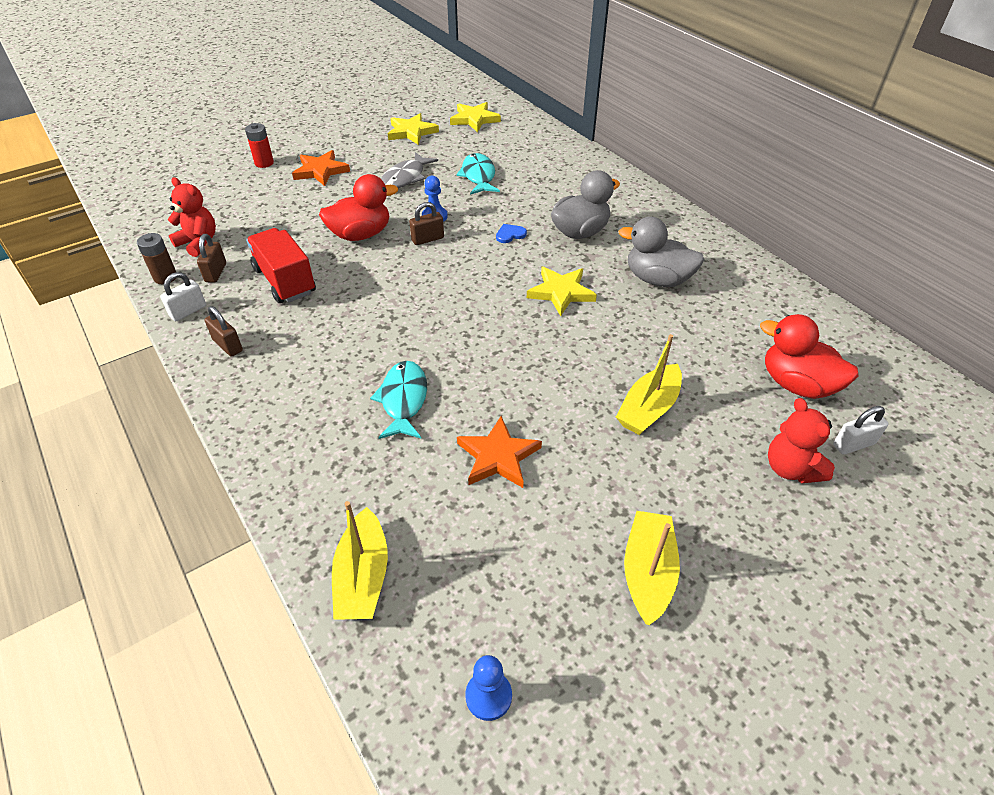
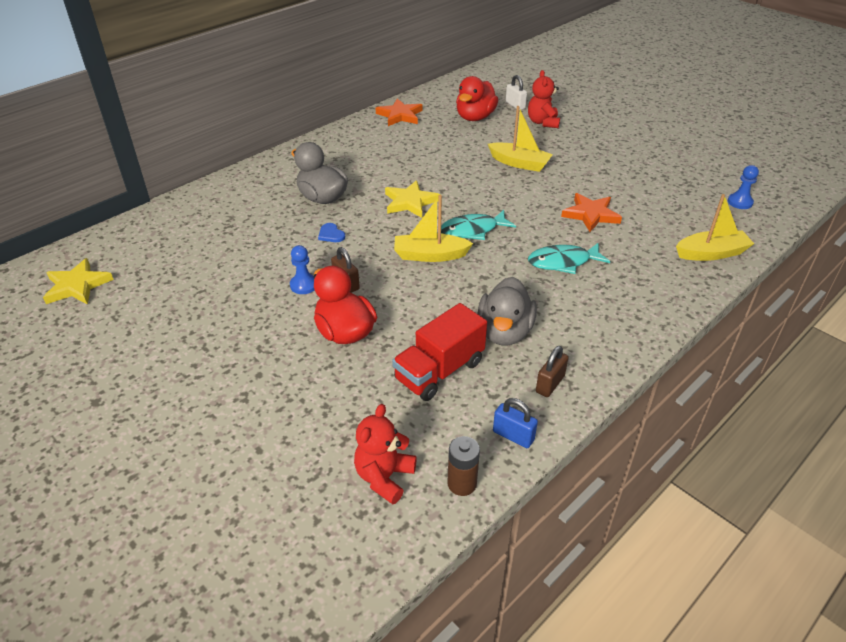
camera: 100 degrees left, 5 degrees down
(188, 311) = (513, 436): white padlock -> blue padlock
(216, 273) = (440, 436): brown padlock -> none
(264, 163) = (171, 474): red battery -> none
(320, 171) = (200, 402): orange star -> orange star (400, 115)
(406, 178) = (222, 320): grey fish -> none
(411, 132) = (100, 335): yellow star -> none
(478, 176) = (221, 266): turquoise fish -> turquoise fish (472, 230)
(648, 572) = (638, 162): yellow boat -> yellow boat (430, 255)
(657, 279) = (382, 162): grey duck -> grey duck (504, 332)
(790, 468) = (542, 122): red teddy bear -> red teddy bear turned 120 degrees clockwise

